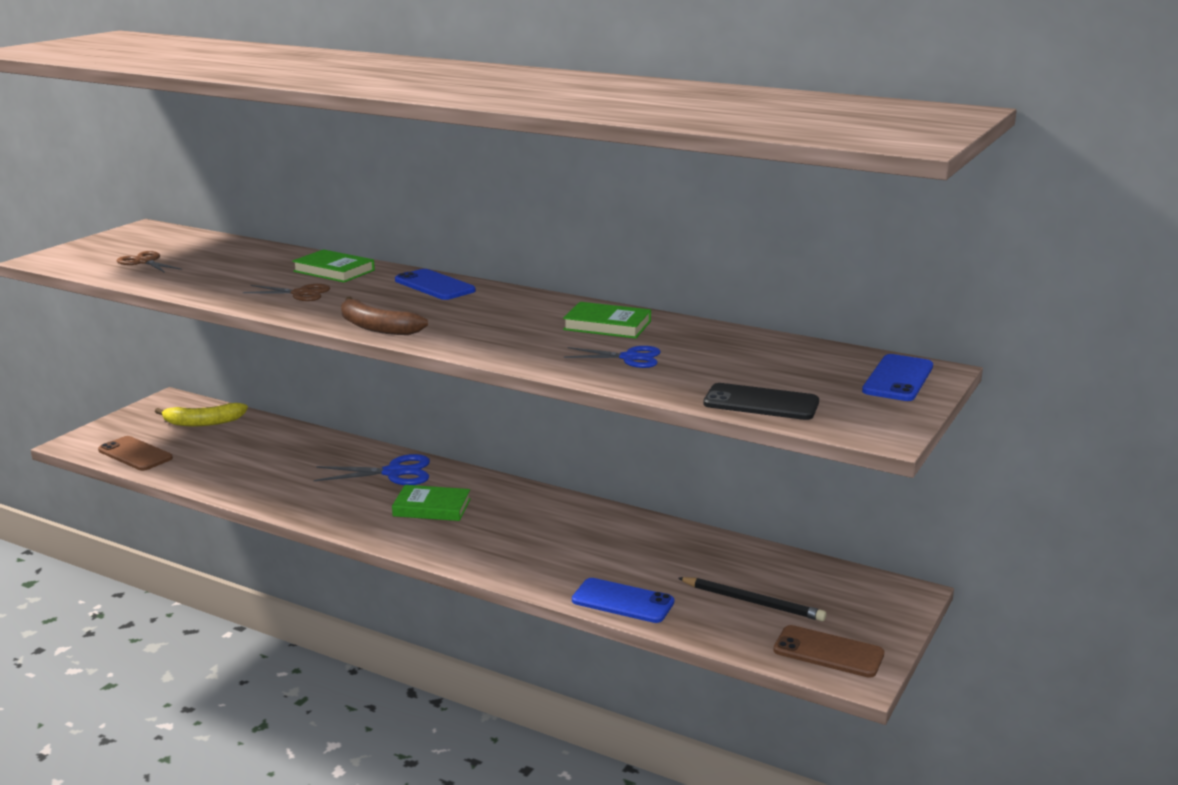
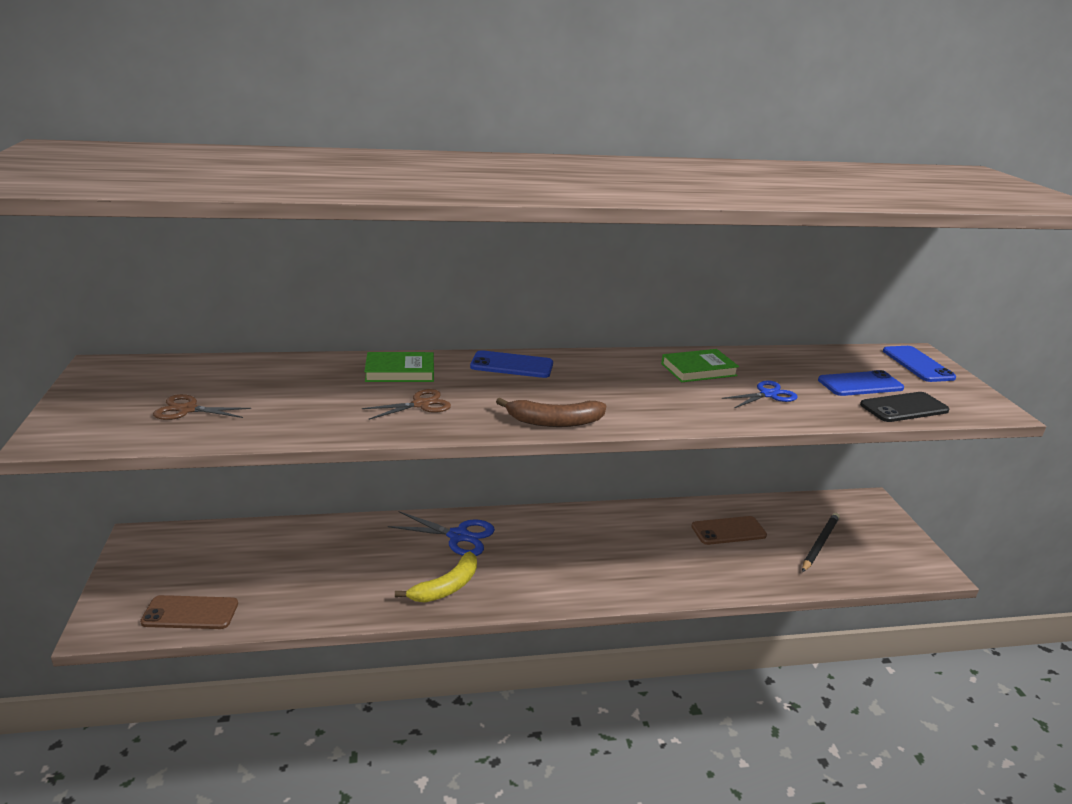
camera: 40 degrees left, 5 degrees up
(203, 422) = (213, 550): yellow banana -> yellow banana (446, 587)
(394, 473) = (458, 536): blue scissors -> blue scissors turned 60 degrees clockwise
(432, 507) = (532, 557): green book -> none
(622, 601) = (759, 579): blue phone -> blue phone (860, 384)
(753, 602) = (819, 543): black pencil -> black pencil turned 45 degrees counterclockwise
(828, 652) = (901, 561): brown phone -> brown phone (728, 531)

